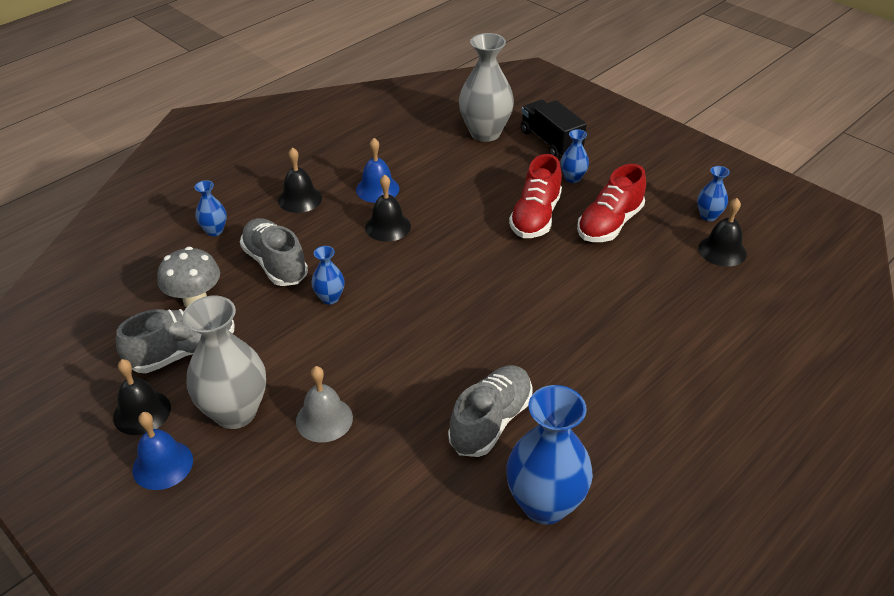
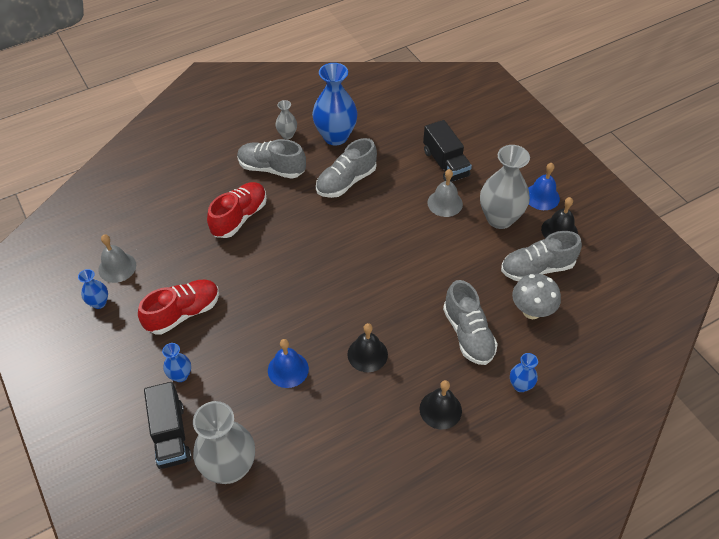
camera: 165 degrees left, 10 degrees up
(330, 298) = (428, 291): blue vase -> none
(333, 492) = (445, 163): none -> black truck
(377, 189) = (365, 405): blue bell -> blue bell (288, 369)
(535, 217) = (239, 335): red shoe -> red shoe (239, 217)
(619, 418) = (271, 168): none -> grey shoe
(631, 488) = (287, 135): none -> grey vase
(722, 250) = (117, 267): black bell -> grey bell

